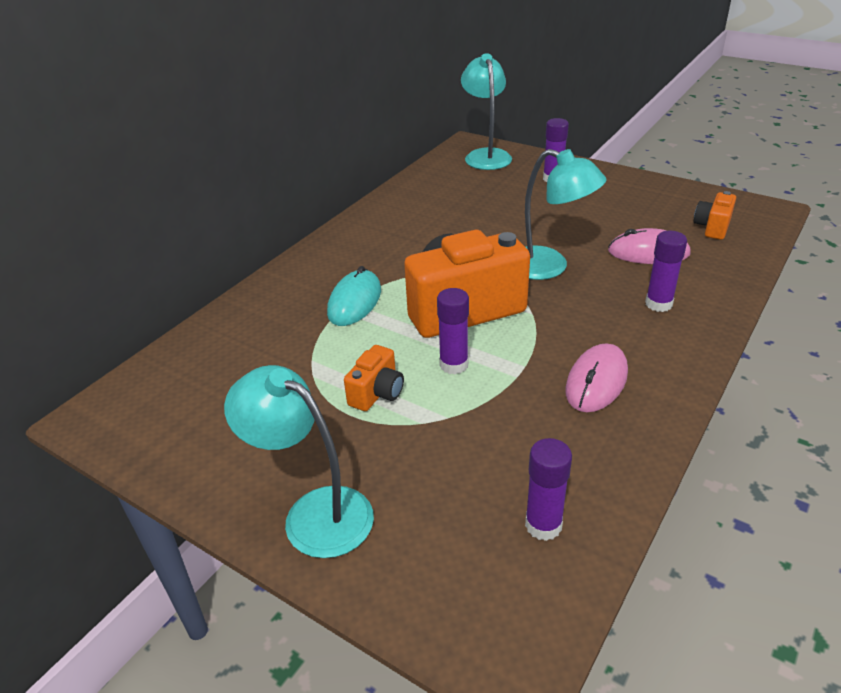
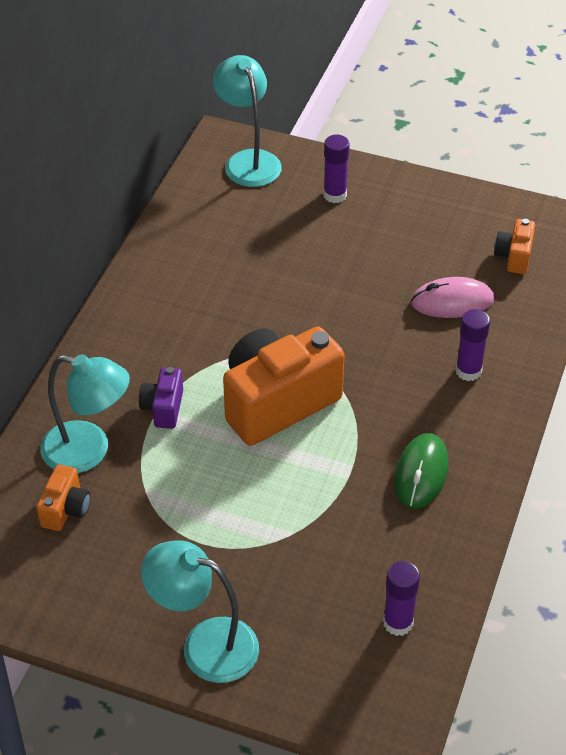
camera: 15 degrees left, 10 degrees up
(354, 302) = (163, 408): turquoise mouse -> purple camera
(377, 393) = (222, 516): orange camera -> orange camera (66, 509)
(454, 365) = (285, 473): purple glue stick -> none
(549, 267) = (354, 335): turquoise lamp -> turquoise lamp (89, 451)
(596, 381) = (421, 473): pink mouse -> green mouse

